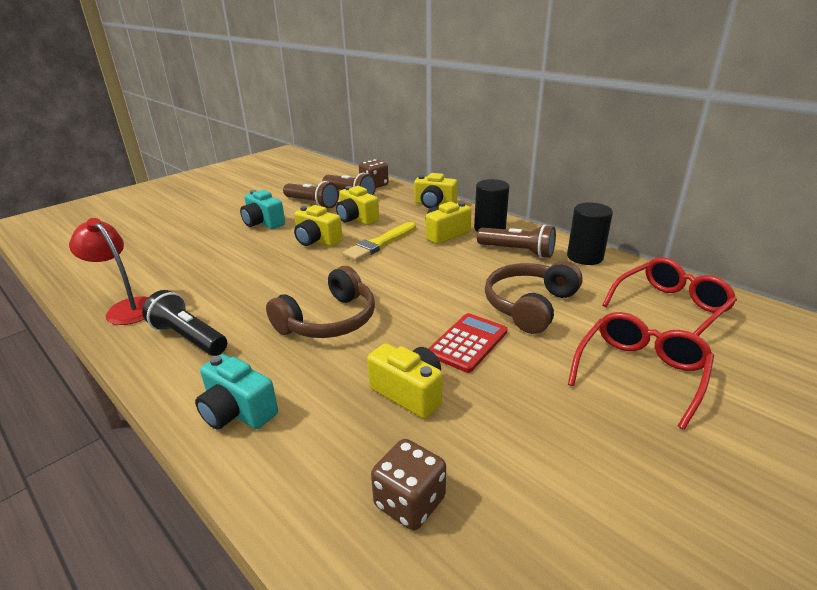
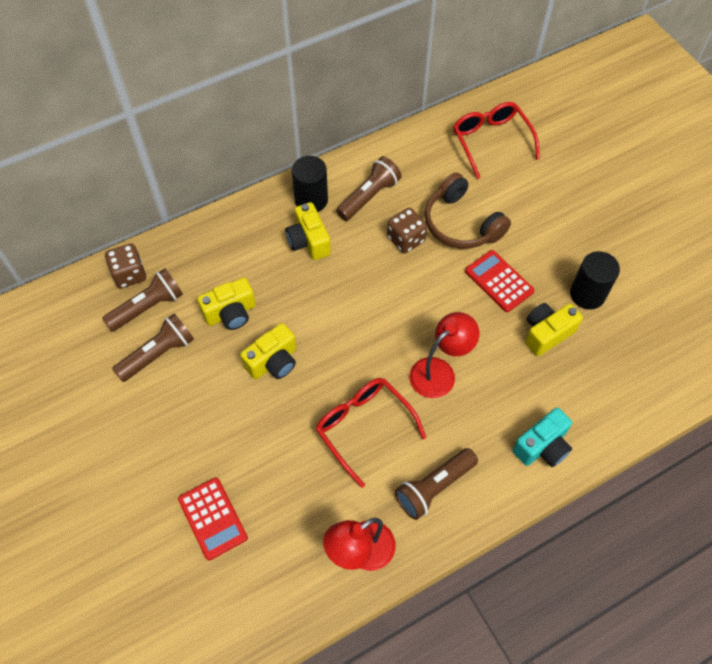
camera: 75 degrees left, 30 degrees up
(175, 242) = (212, 518): none -> red calculator
(189, 337) = (434, 487): black flashlight -> brown flashlight
(263, 223) = (196, 415): turquoise camera -> none
(329, 320) = (439, 371): brown headphones -> red lamp
(380, 243) = (305, 303): yellow brush -> none
(409, 502) = (638, 356): brown dice -> brown dice (406, 239)
(434, 204) = (225, 228): yellow camera -> none
(585, 257) = (398, 154): black cylinder -> black cylinder (587, 294)
(640, 373) = (557, 197): red glasses -> red glasses (364, 428)

